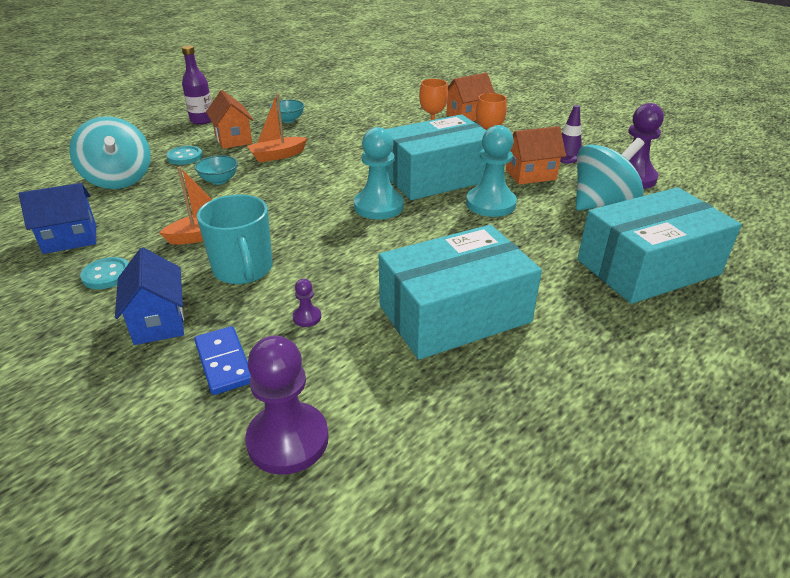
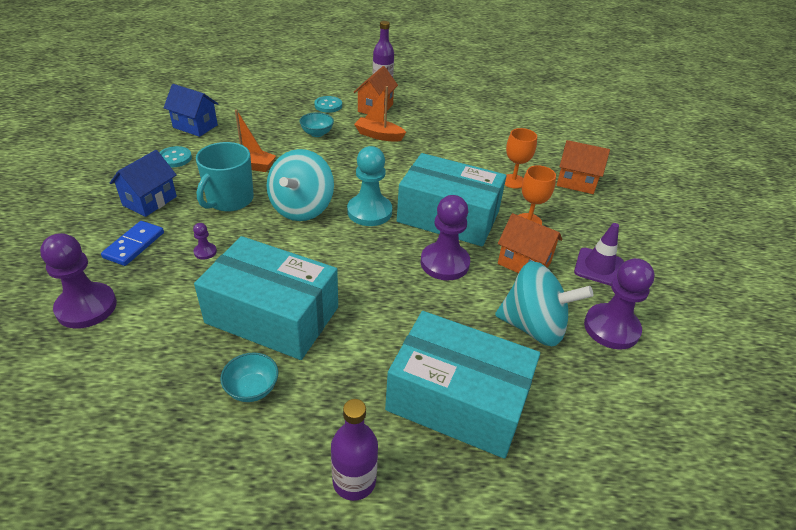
camera: 45 degrees right, 5 degrees up
(119, 180) = (272, 102): turquoise spinning top -> turquoise spinning top (302, 208)
(288, 120) = (434, 111): turquoise bowl -> turquoise bowl (252, 389)
(490, 204) = (444, 263): turquoise pawn -> purple pawn
(695, 352) = (354, 481): none -> purple bottle

